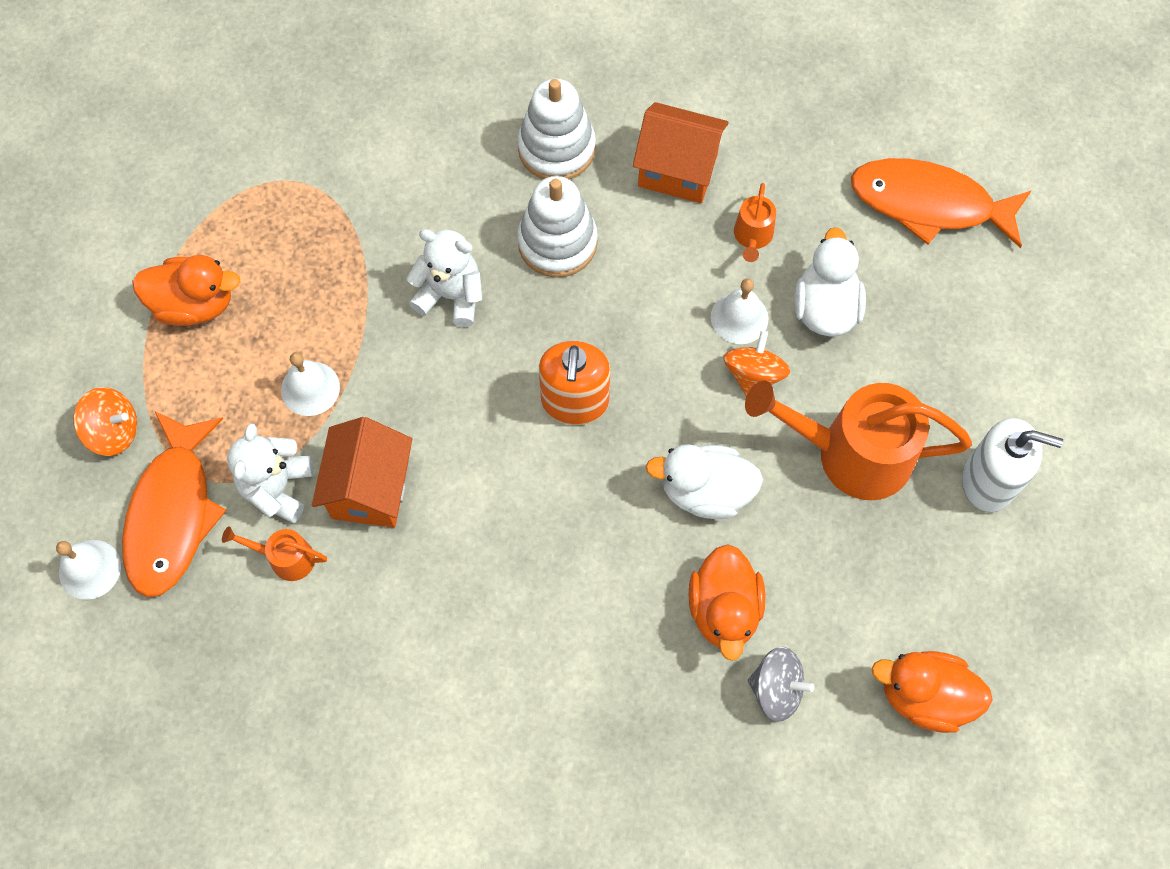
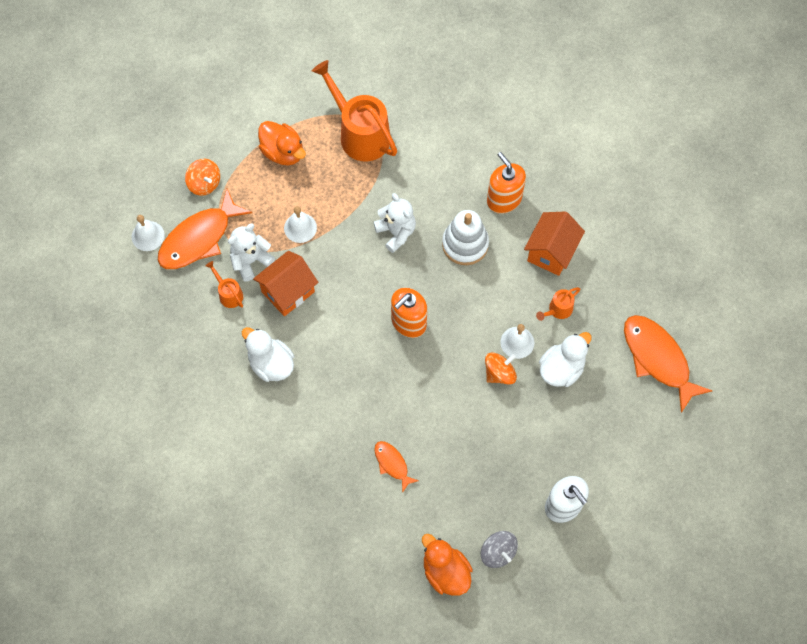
camera: 40 degrees right, 0 degrees up
(556, 148) = (504, 199): white stacking toy -> orange soap dispenser
(677, 170) = (551, 252): orange house -> orange house turned 60 degrees clockwise
(705, 491) = (430, 407): white duck -> white duck (271, 363)
(724, 609) = (392, 464): orange duck -> orange fish
(776, 689) = (384, 515): grey spinning top -> grey spinning top (498, 552)
(850, 453) = (511, 443): orange watering can -> orange watering can (359, 133)

